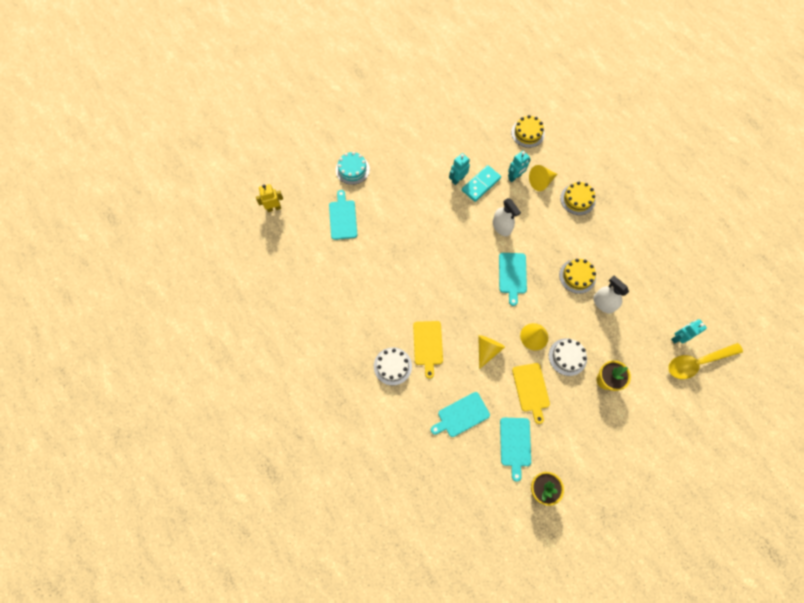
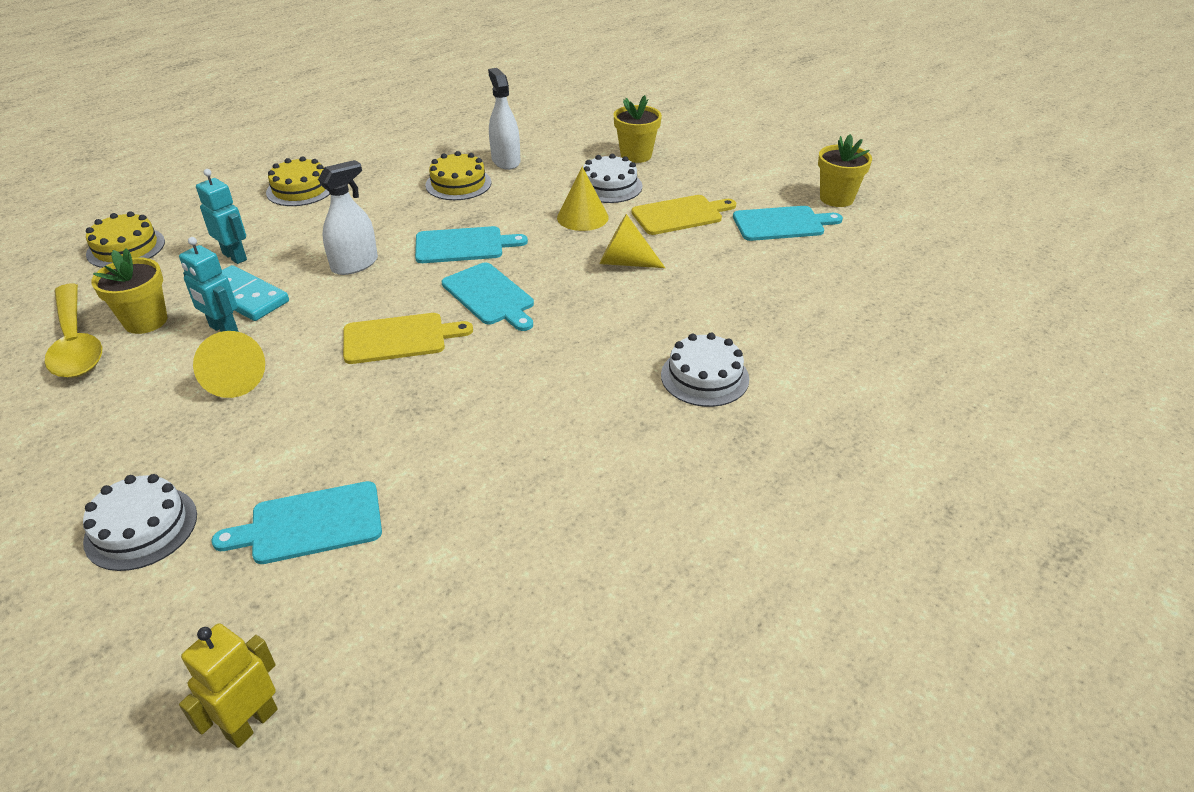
camera: 100 degrees left, 30 degrees down
(274, 208) = (251, 723): yellow robot -> yellow robot turned 60 degrees clockwise
(352, 169) = (141, 528): turquoise cake -> white cake
(428, 345) = (639, 333): yellow cutting board -> yellow cutting board (399, 338)
(461, 415) = (763, 280): turquoise cutting board -> turquoise cutting board (490, 296)
(468, 151) = (146, 321): none -> yellow flower pot
(541, 181) = (253, 227): yellow cone -> yellow cone (232, 379)
(603, 303) = (506, 161): white spray bottle -> white spray bottle turned 120 degrees clockwise
(678, 337) = (549, 108): turquoise robot -> none
(697, 362) = (582, 96): yellow spoon -> yellow spoon (76, 342)

